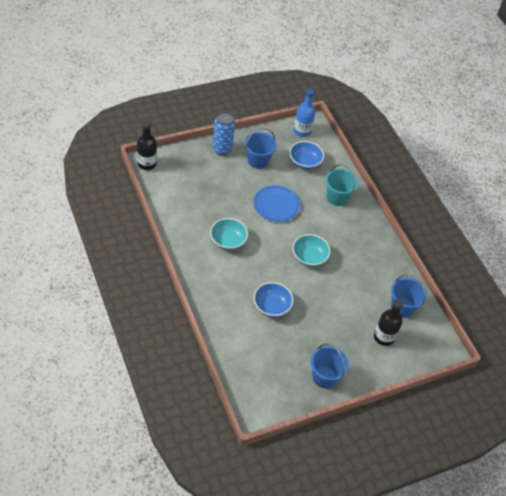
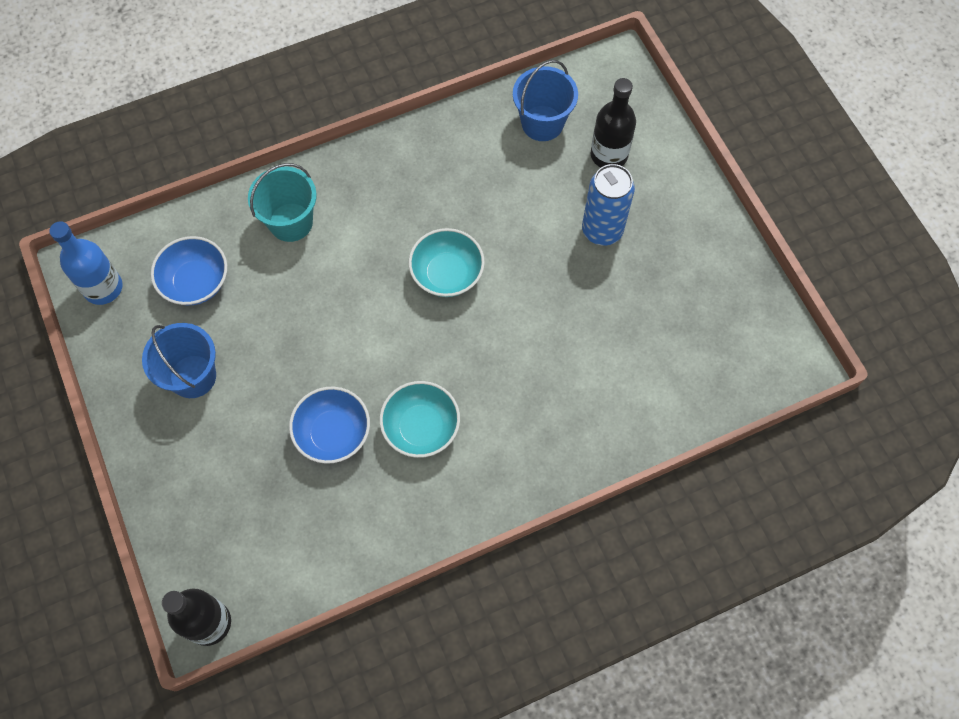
camera: 85 degrees left, 15 degrees up
(222, 149) = (161, 454): blue can -> blue can (602, 230)
(271, 306) = (570, 340): blue bowl -> blue bowl (333, 433)
(276, 205) = (318, 336): blue plate -> none
(324, 377) = (705, 250): blue bucket -> none

